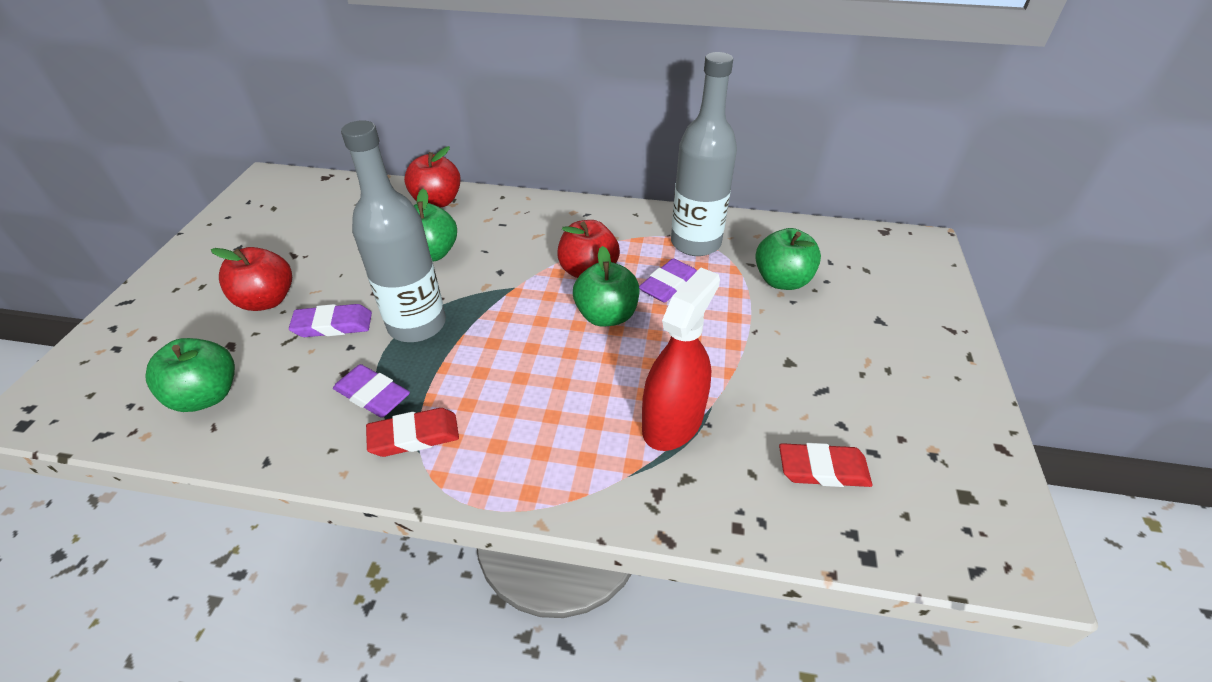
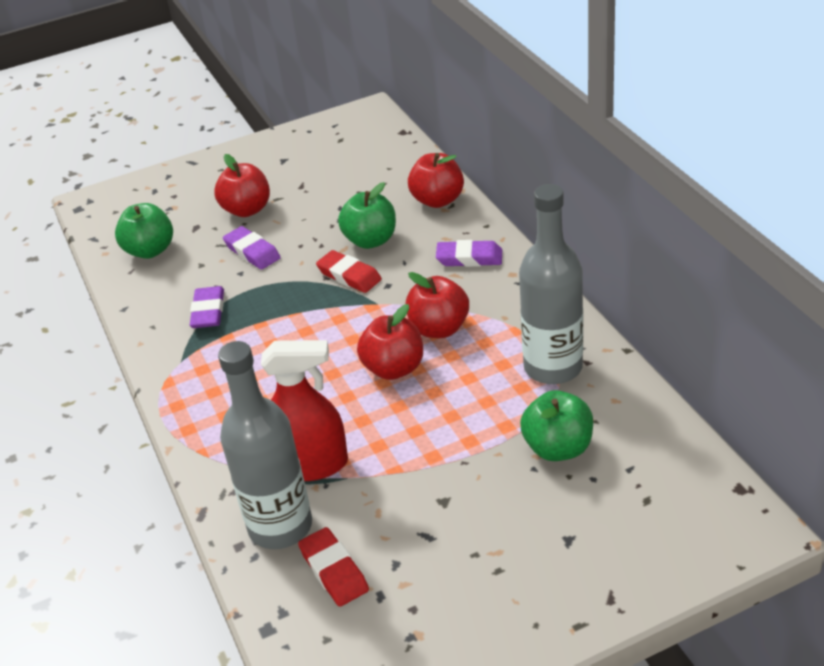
camera: 60 degrees right, 5 degrees down
(414, 436) = (191, 351): red eraser -> red eraser (349, 275)
(417, 324) = (289, 285): grey bottle -> grey bottle (280, 526)
(606, 315) = (394, 368): green apple -> red apple
(668, 284) = (472, 381): purple eraser -> purple eraser (469, 258)

